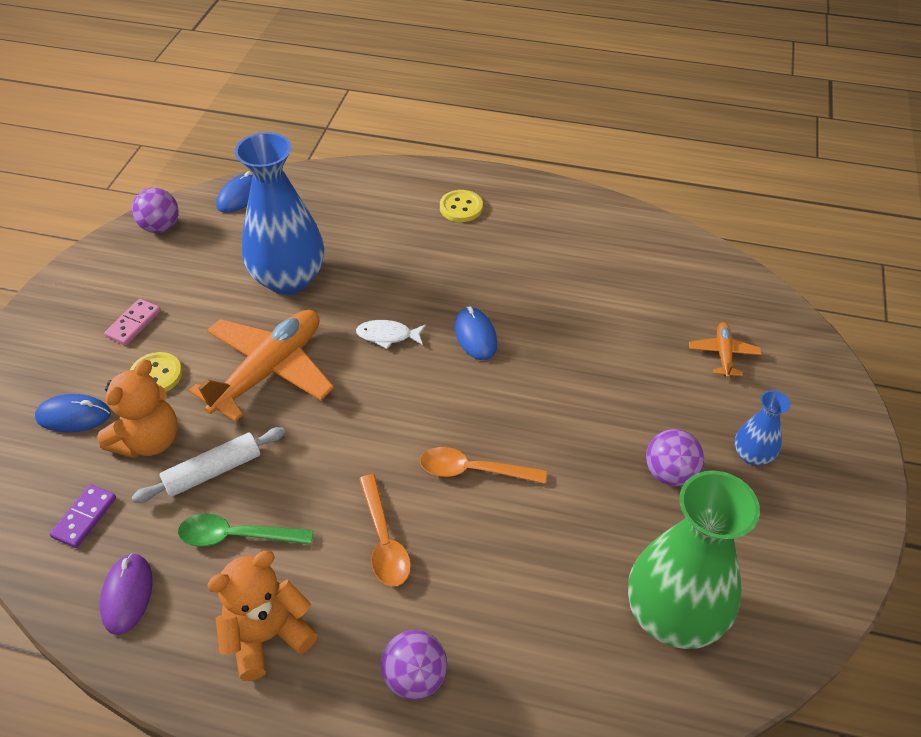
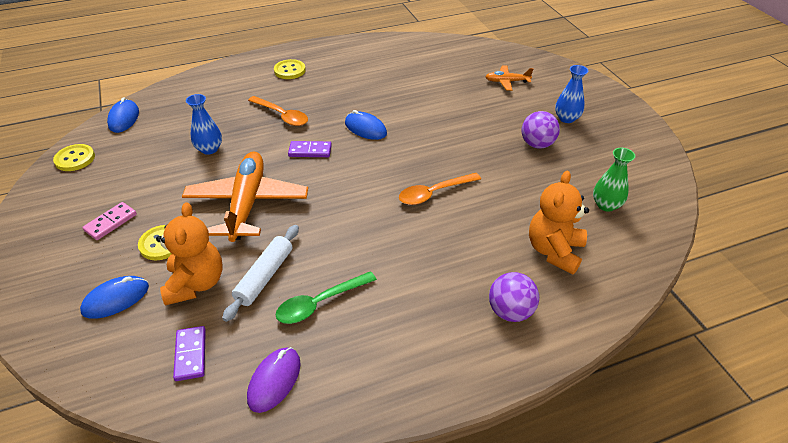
camera: 35 degrees left, 5 degrees down
(127, 595) = (274, 380): purple mouse -> purple mouse turned 60 degrees clockwise
(133, 324) = (111, 222): pink domino -> pink domino turned 45 degrees clockwise
(160, 227) = (75, 159): purple ball -> yellow button
(267, 635) = (399, 344): orange teddy bear -> orange teddy bear (554, 251)
(289, 279) = (209, 149): blue vase -> blue vase, size x0.47
(384, 540) = (419, 254): orange spoon -> orange spoon (282, 116)
(387, 336) = (310, 151): white fish -> purple domino
(673, 614) = (606, 205): green vase -> green vase, size x0.47
(723, 354) = (507, 82): orange plane -> orange plane turned 60 degrees counterclockwise

